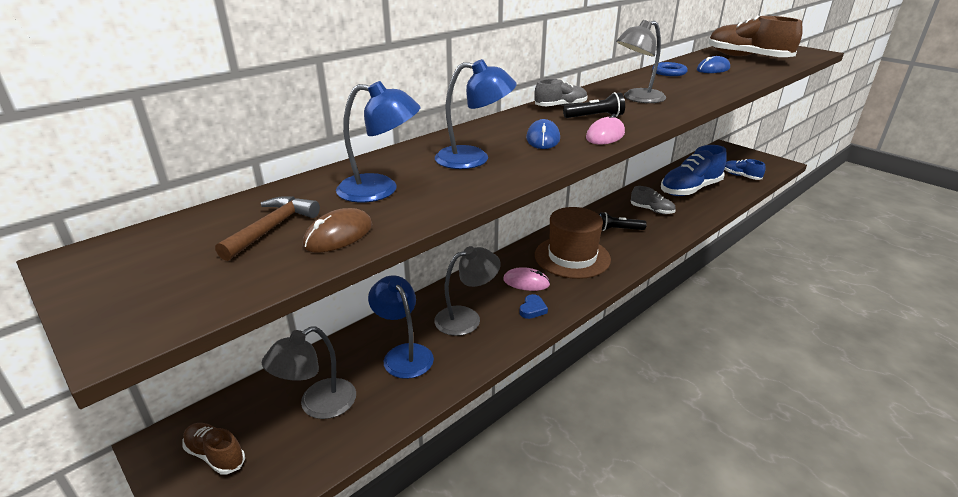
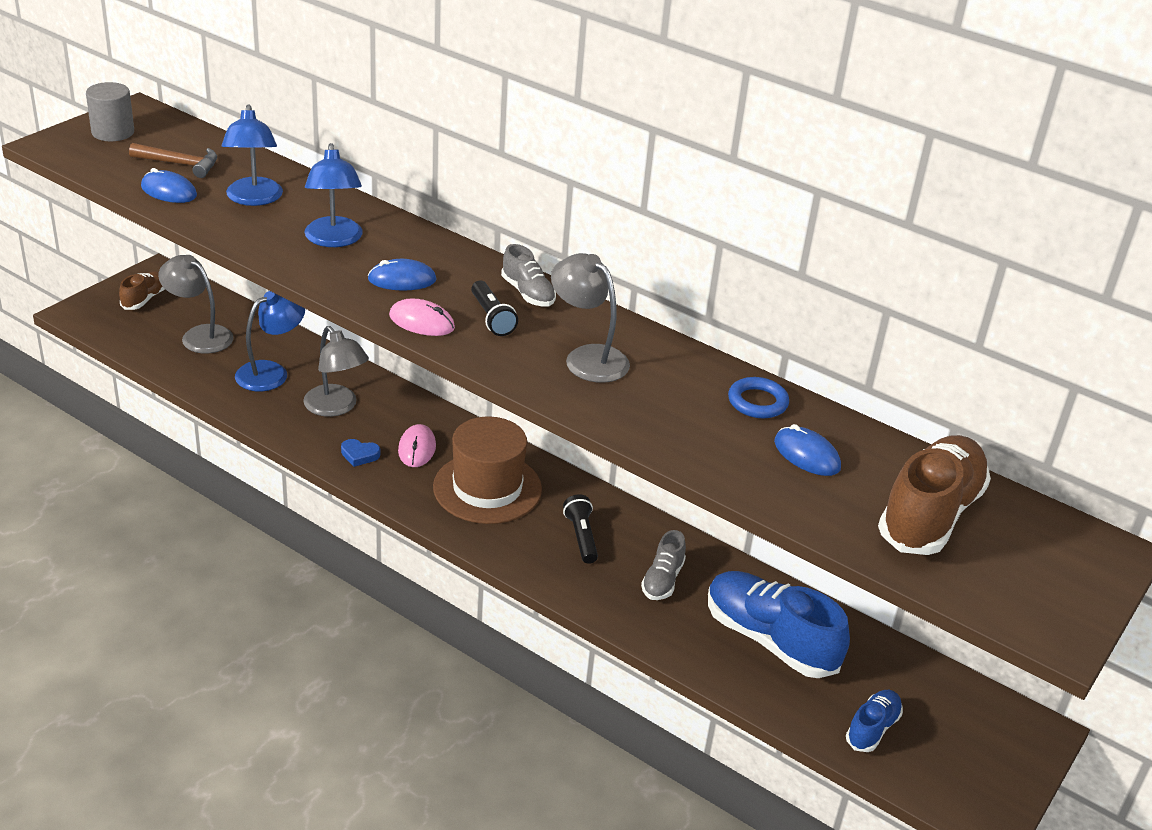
camera: 75 degrees right, 5 degrees up
(134, 277) = (113, 132): none -> grey cylinder
(338, 235) = (169, 191): brown mouse -> blue mouse

